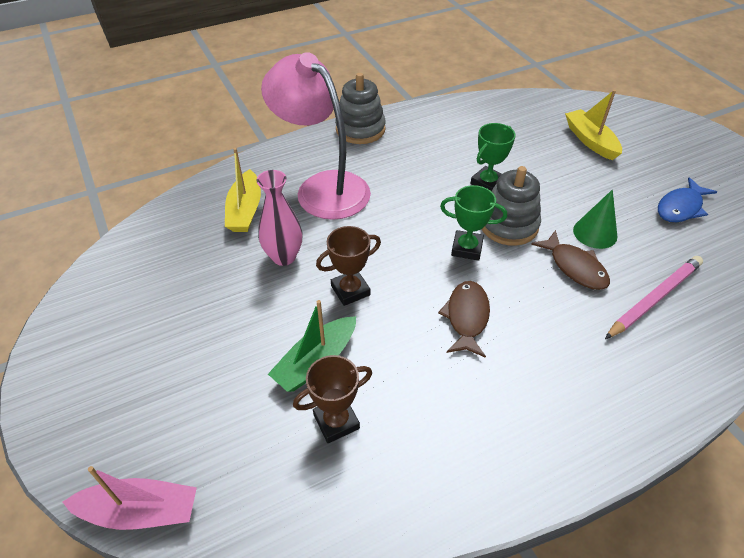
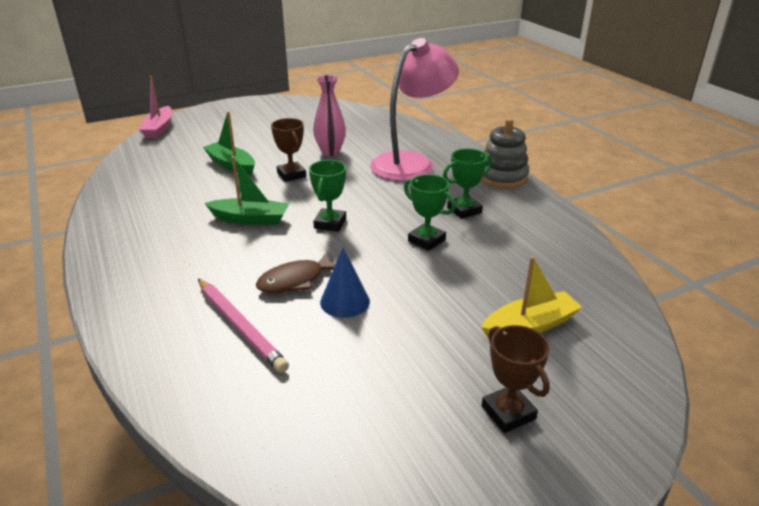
camera: 90 degrees right, 15 degrees down
(245, 210) = (381, 137): yellow boat -> none
(336, 421) = (183, 172): brown trophy -> brown trophy (508, 412)
(429, 157) = (464, 210): none -> green trophy
(466, 317) = (250, 219): brown fish -> green boat
(508, 225) = (360, 247): grey stacking toy -> none
(595, 233) = (345, 301): green cone -> blue cone
(680, 207) = (390, 385): blue fish -> none

